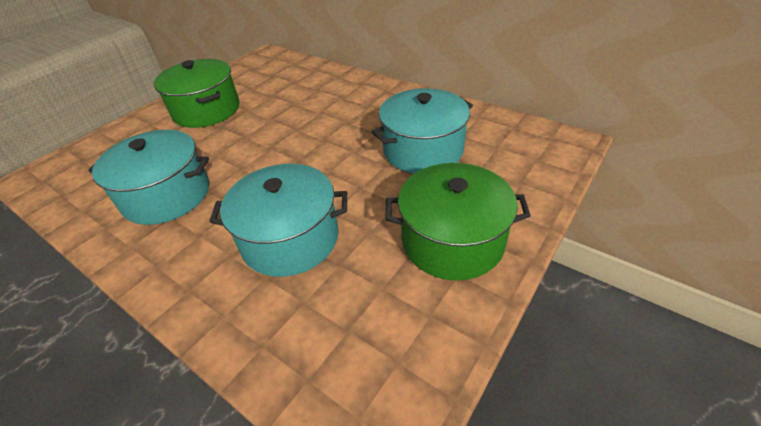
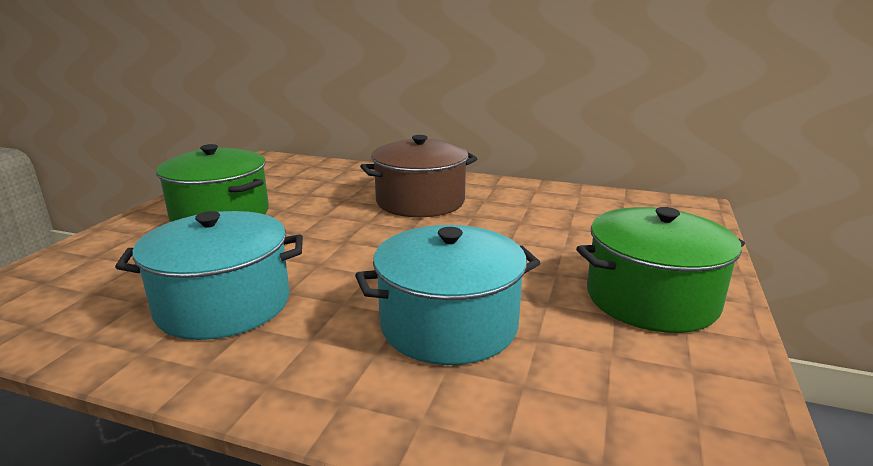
camera: 20 degrees left, 20 degrees down
(347, 111) = (420, 201): none -> brown pot
(423, 150) = (543, 226): turquoise pot -> none

